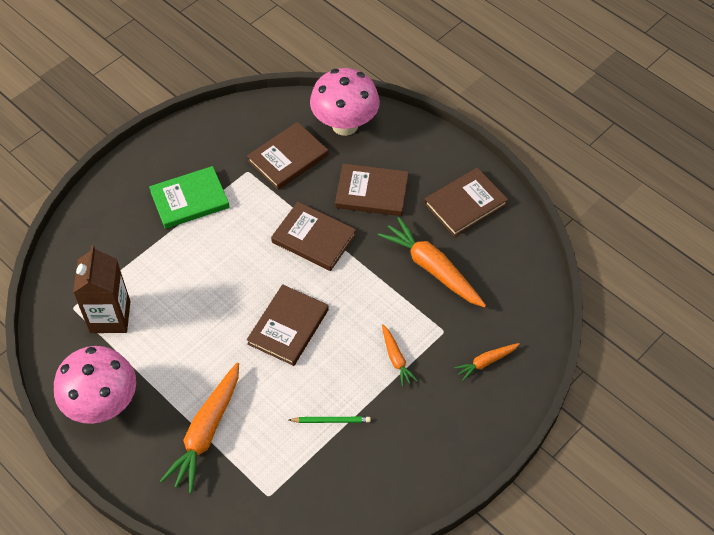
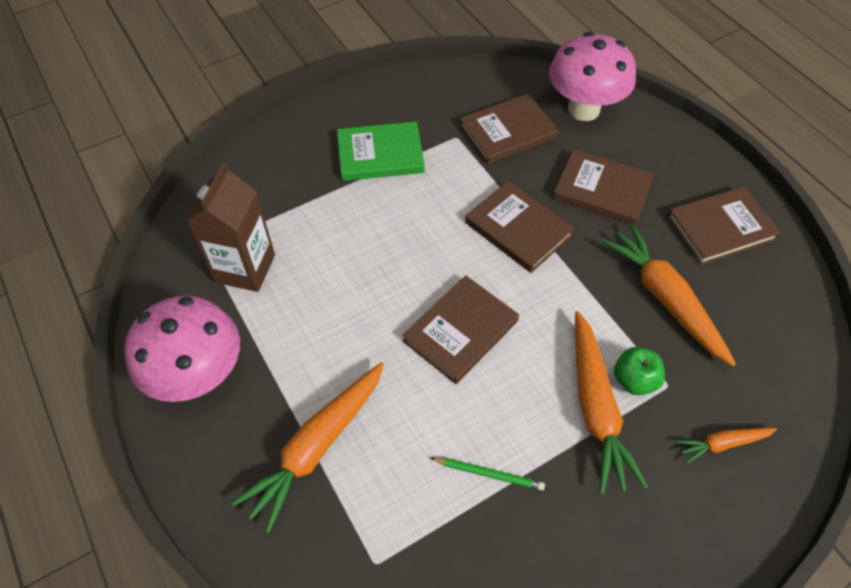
camera: 15 degrees right, 0 degrees up
(396, 358) = (596, 408): orange carrot -> orange carrot, size x1.93
(419, 333) = (634, 380): none -> green apple

